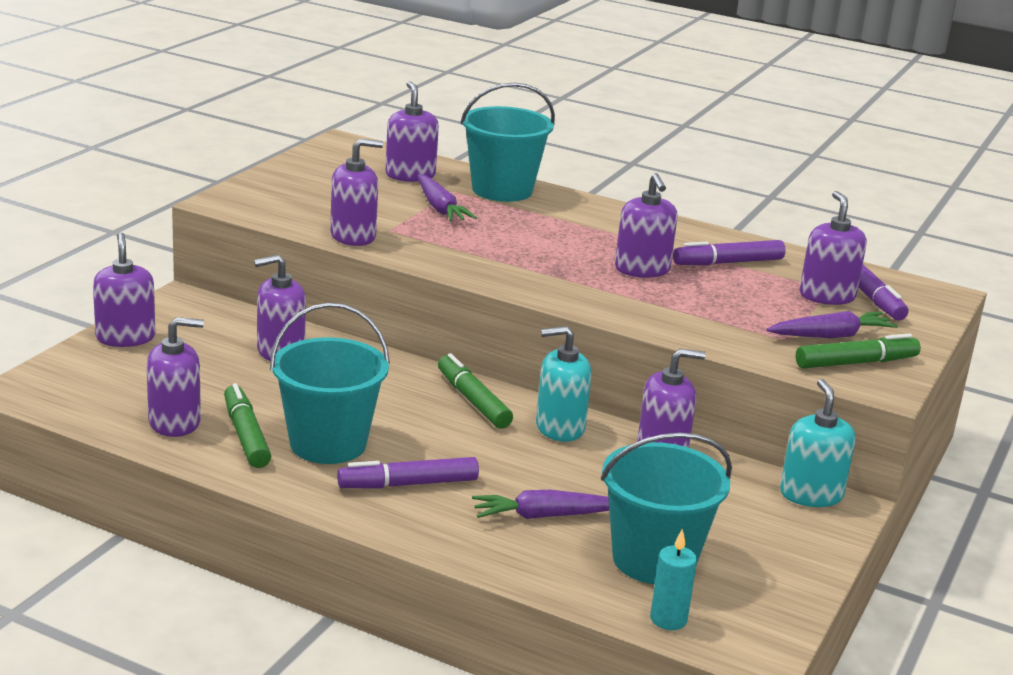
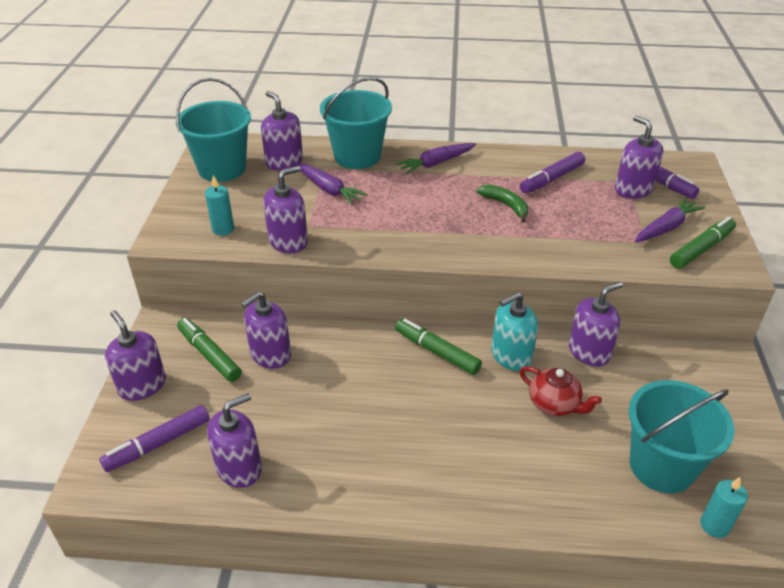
camera: 20 degrees left, 15 degrees up
(246, 435) = (302, 459): green marker -> green marker (209, 354)
(290, 210) = (223, 229): none -> turquoise candle
(328, 444) = (368, 442): turquoise bucket -> turquoise bucket (222, 169)
(408, 484) = (452, 461): purple marker -> purple marker (158, 444)
(545, 516) = (564, 453): purple carrot -> purple carrot (436, 163)
(573, 478) = (554, 404): none -> red teapot
(642, 269) = (505, 205): purple soap dispenser -> green banana
(811, 494) = (703, 355): turquoise soap dispenser -> none

